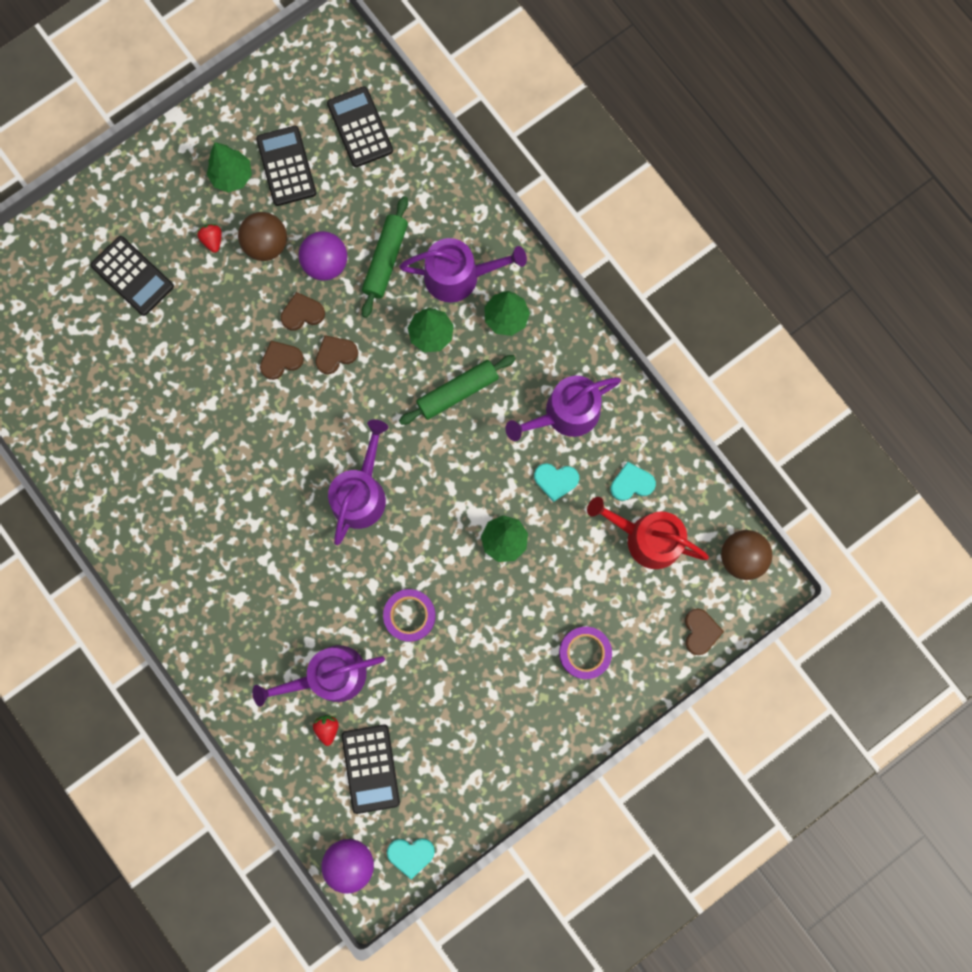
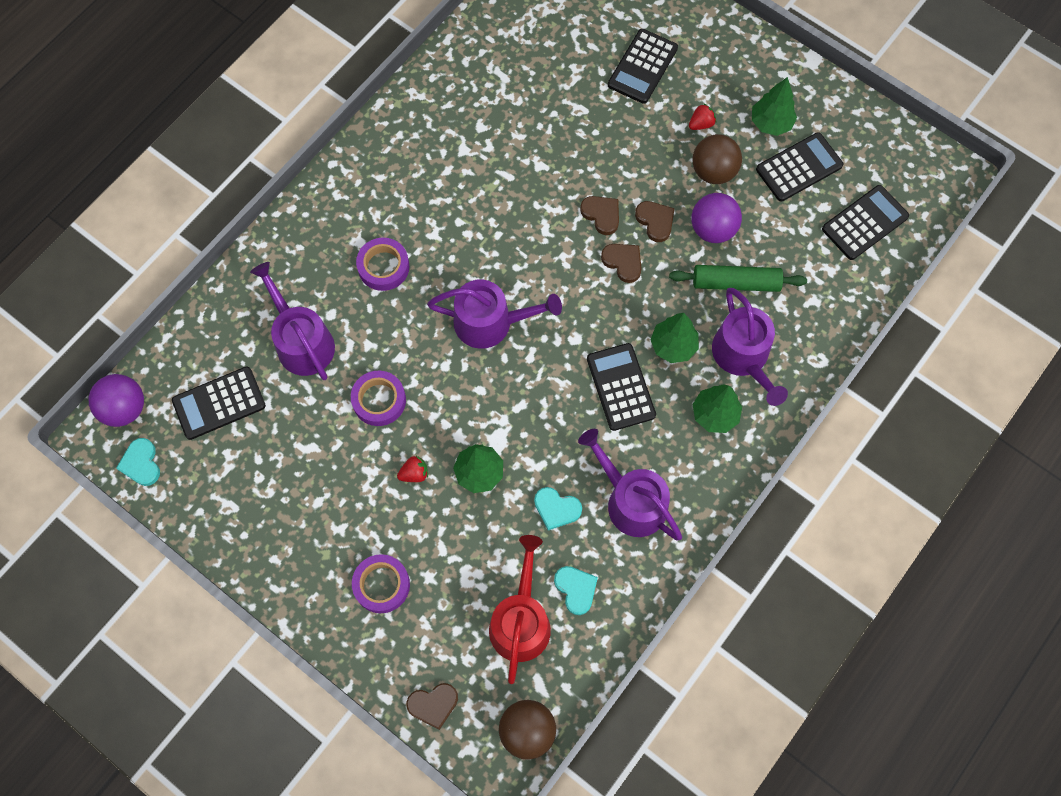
camera: 75 degrees right, 10 degrees down
(274, 580) = (383, 267): none -> purple tape
(327, 728) = (250, 353): red strawberry -> red strawberry (414, 473)
(457, 392) = (621, 387): green rolling pin -> black calculator
(555, 480) = (556, 509): turquoise heart -> turquoise heart turned 60 degrees counterclockwise

